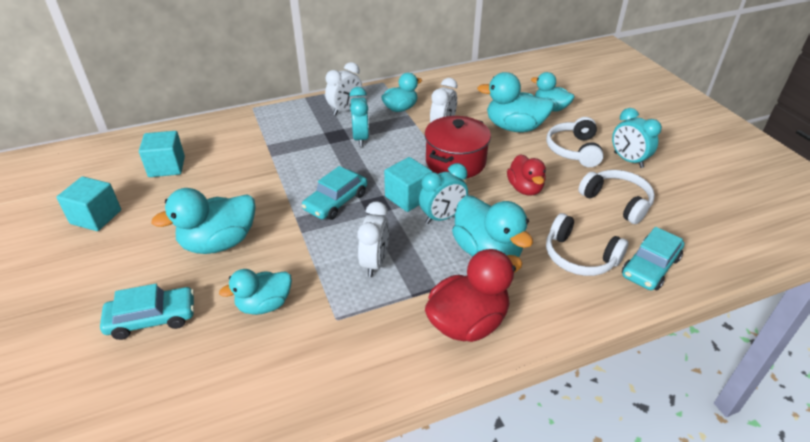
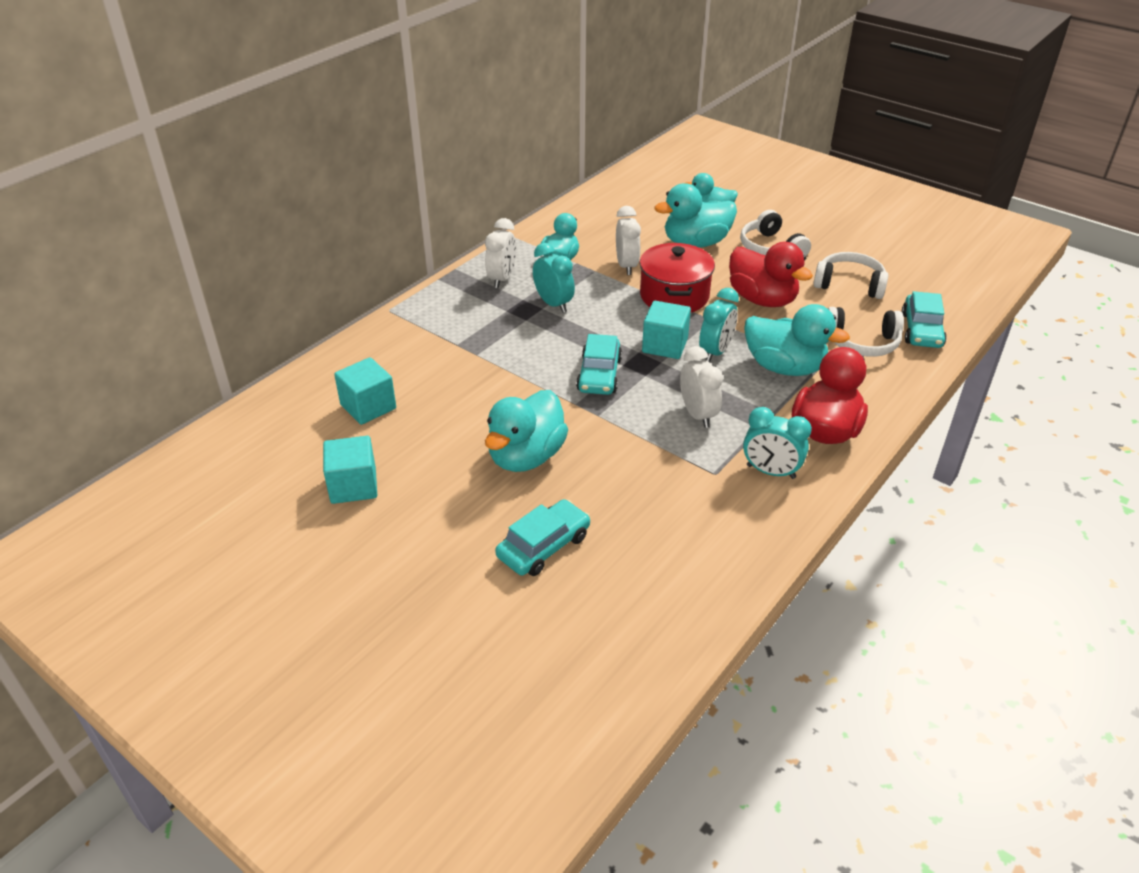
camera: 30 degrees left, 0 degrees up
(264, 305) = (637, 490): turquoise duck -> none
(525, 188) = (762, 299): red duck -> red duck, size x1.53
(628, 160) = (825, 243): turquoise clock -> turquoise clock (770, 472)

